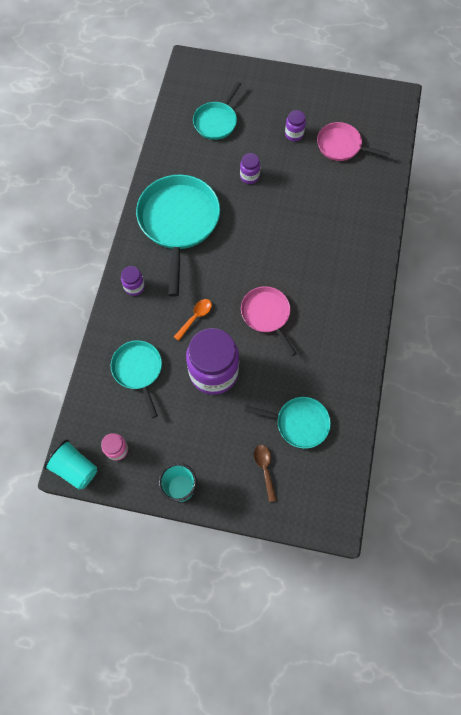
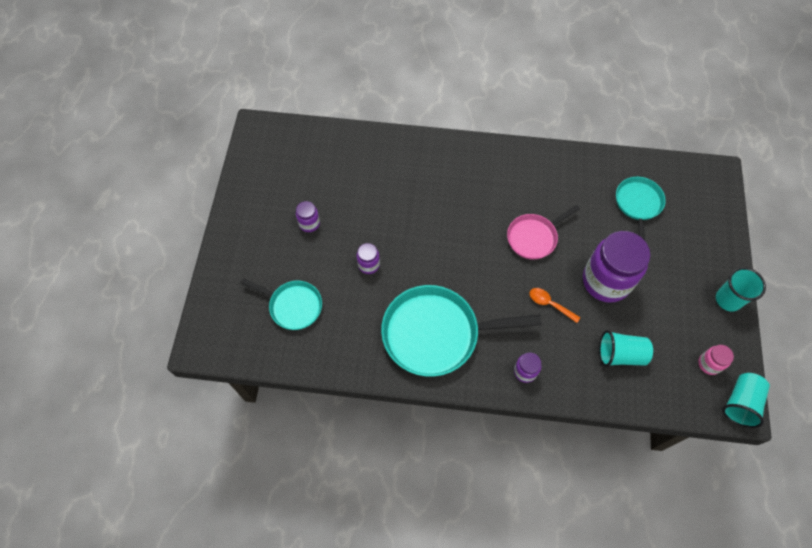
camera: 95 degrees left, 5 degrees down
(138, 370) = (620, 354): turquoise pan -> turquoise cup
(265, 469) = (688, 230): brown spoon -> none
(341, 146) = (323, 178): pink pan -> none

